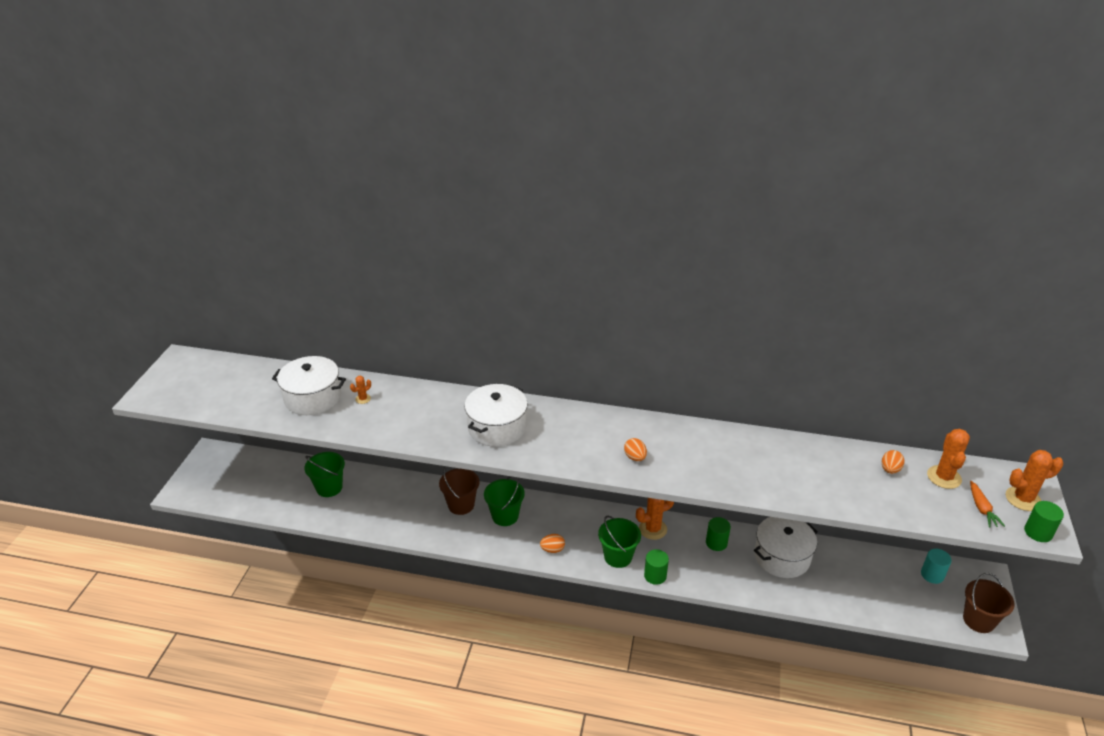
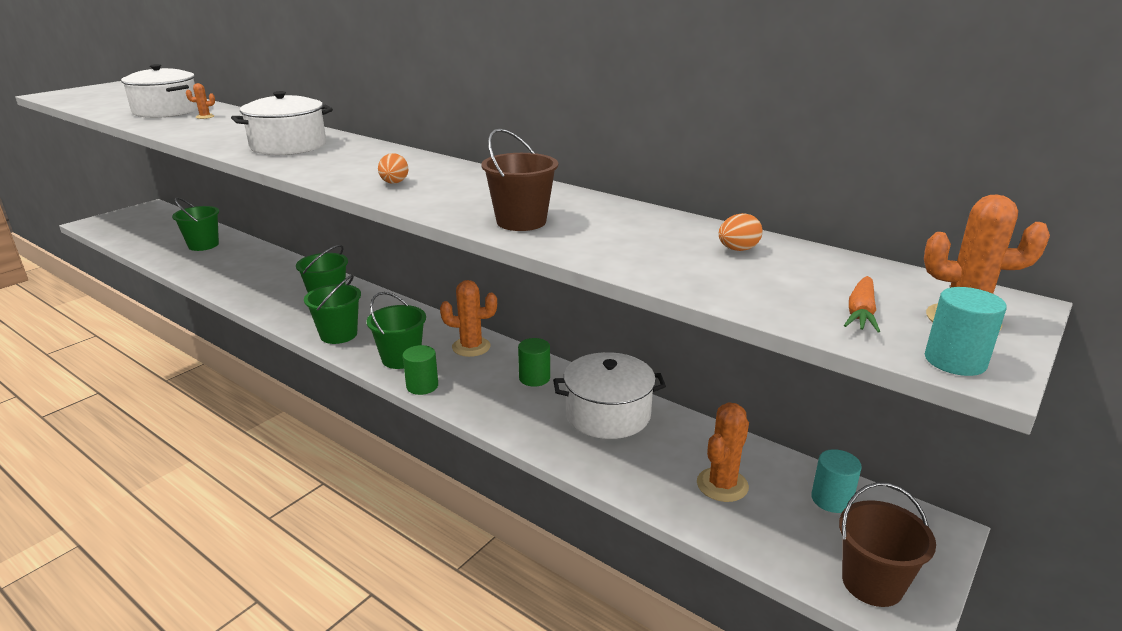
camera: 25 degrees right, 10 degrees down
(461, 505) = (298, 281): brown bucket -> brown bucket (521, 222)
(552, 549) = (338, 334): orange egg -> green bucket
(944, 477) = (826, 272): orange cactus -> orange cactus (722, 485)
(1038, 532) = (955, 361): green cylinder -> turquoise cylinder

